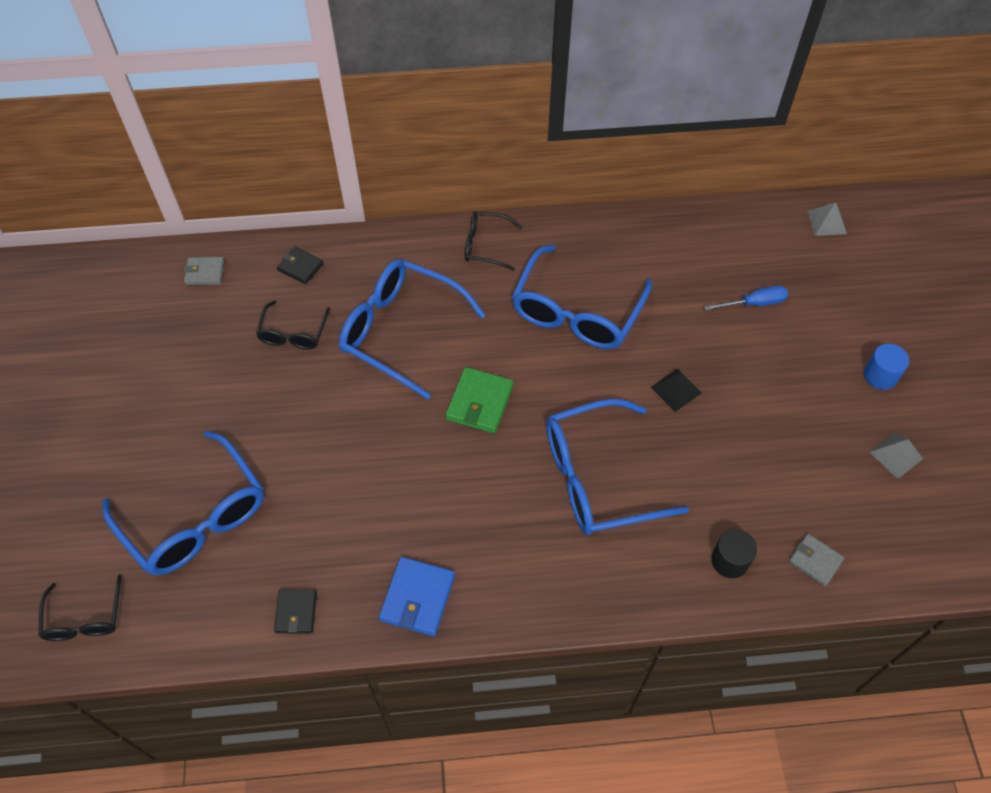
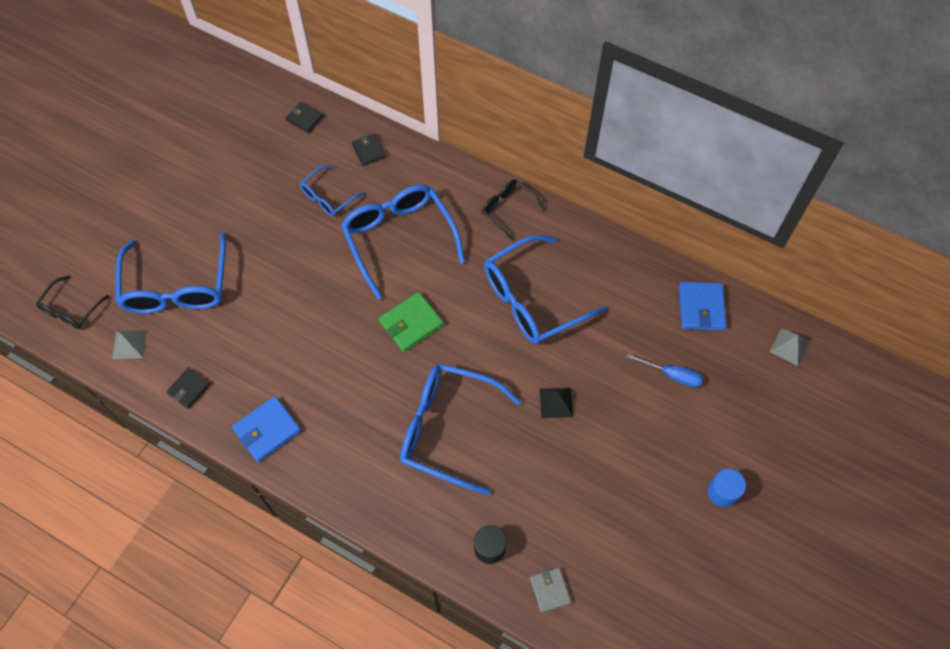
camera: 35 degrees right, 5 degrees up
(205, 273) = (304, 118): grey wallet -> black wallet
(293, 333) = (328, 197): black glasses -> blue glasses
(729, 232) = (701, 308): none -> blue wallet
(896, 455) = (680, 558): grey pyramid -> grey pyramid (129, 344)

